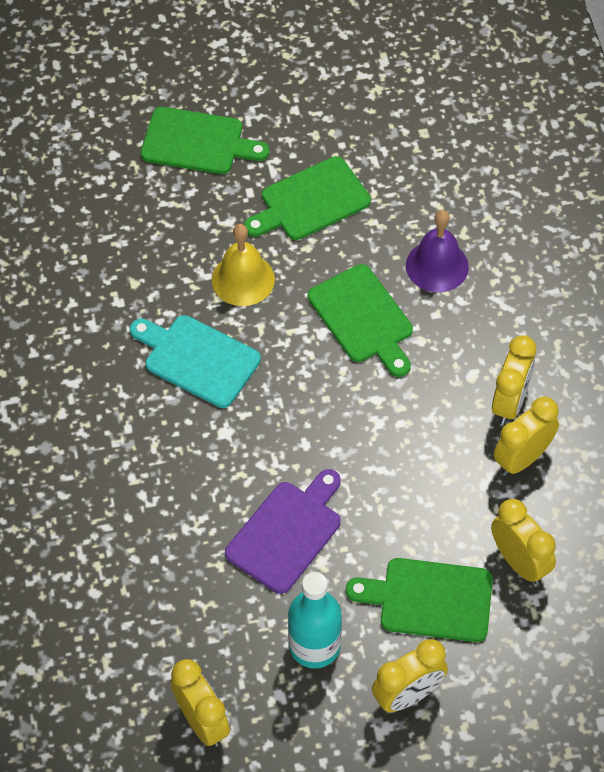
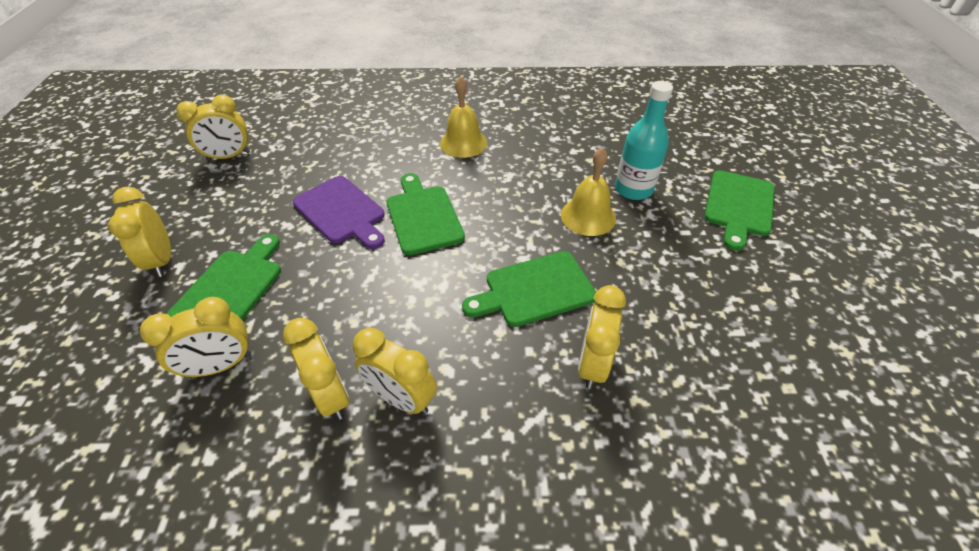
camera: 100 degrees right, 10 degrees down
(121, 430) = (463, 143): none -> yellow bell
(197, 359) = (513, 183): turquoise cutting board -> none
(310, 201) = (677, 272): green cutting board -> green cutting board (423, 216)
(314, 646) = (241, 214): turquoise bottle -> turquoise bottle (633, 189)
(437, 266) = (592, 364): purple bell -> yellow clock

